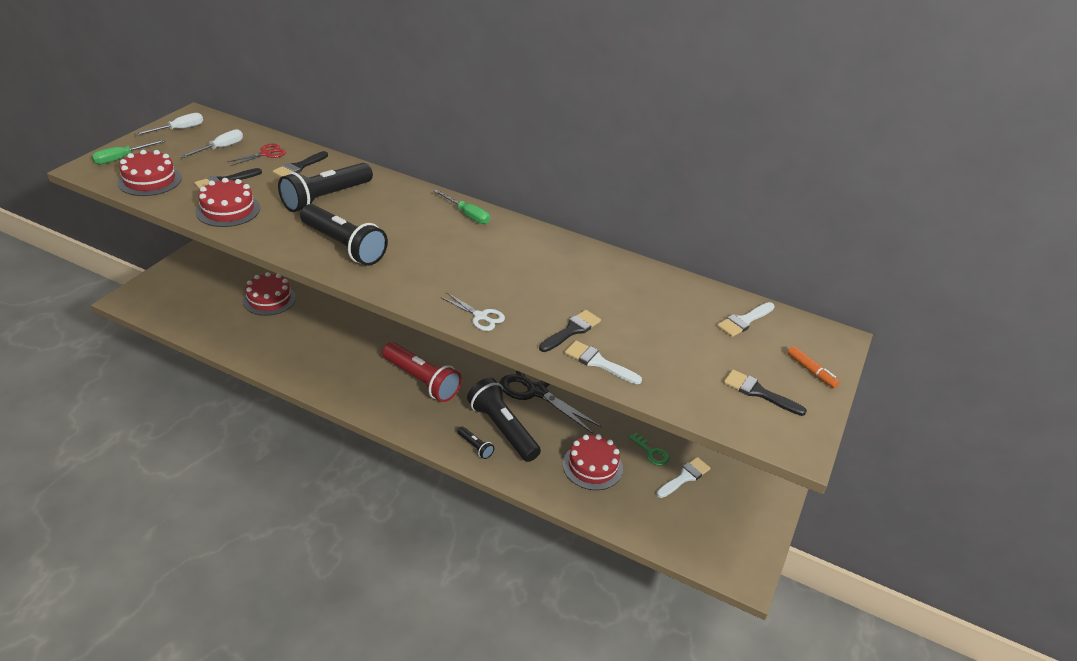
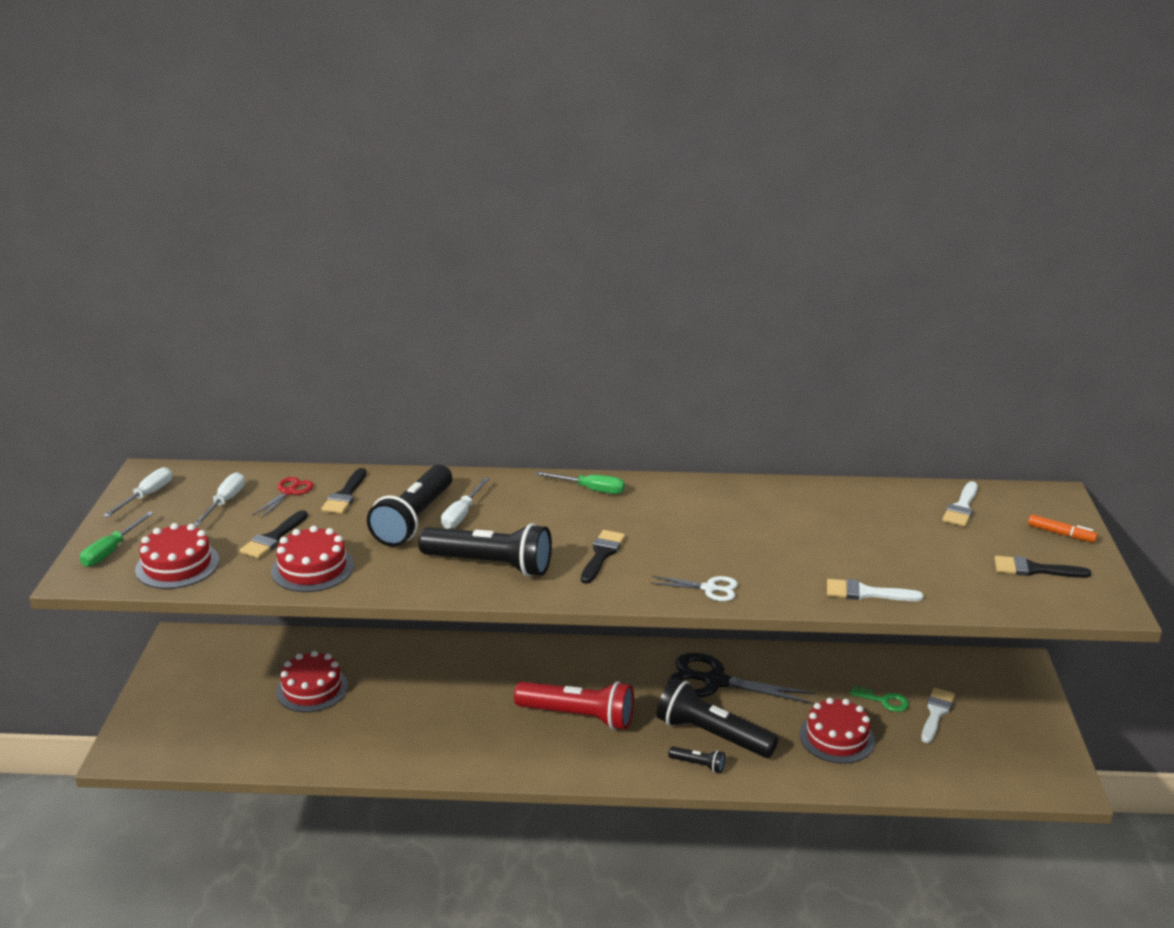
camera: 20 degrees left, 10 degrees down
(361, 204) = (462, 514): none -> white screwdriver
(572, 330) = (812, 571): black brush -> black brush (602, 554)

